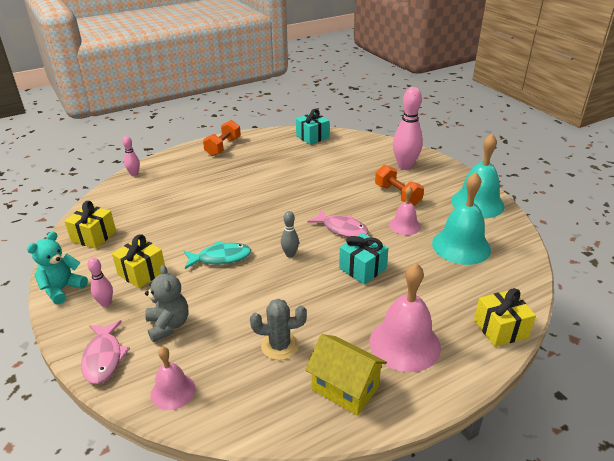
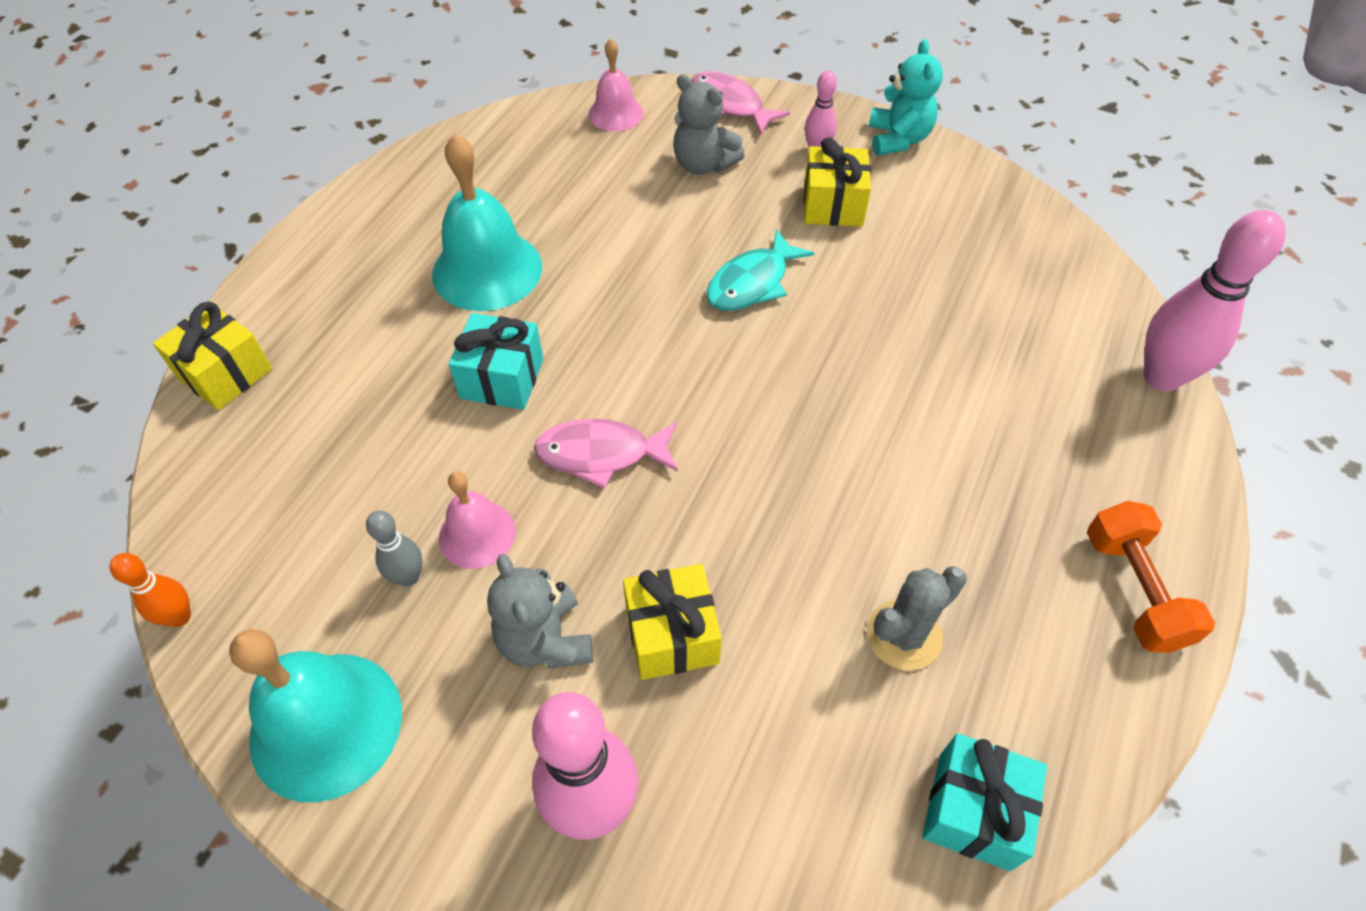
camera: 145 degrees right, 20 degrees up
(94, 236) = (991, 220): yellow gift -> yellow gift (672, 635)
(134, 174) = (1161, 377): pink bowling pin -> pink bowling pin, size x1.99
(280, 346) = (538, 205): grey cactus -> grey cactus (904, 635)
(290, 254) = (647, 345): grey bowling pin -> grey bowling pin (408, 577)
(345, 388) = (421, 198): yellow house -> none
(397, 195) = (545, 640): orange dumbbell -> grey teddy bear
(405, 344) = (369, 283): pink bell -> none
(461, 246) = (333, 534): turquoise bell -> turquoise bell (487, 270)
(528, 245) = (179, 617): none -> orange bowling pin

